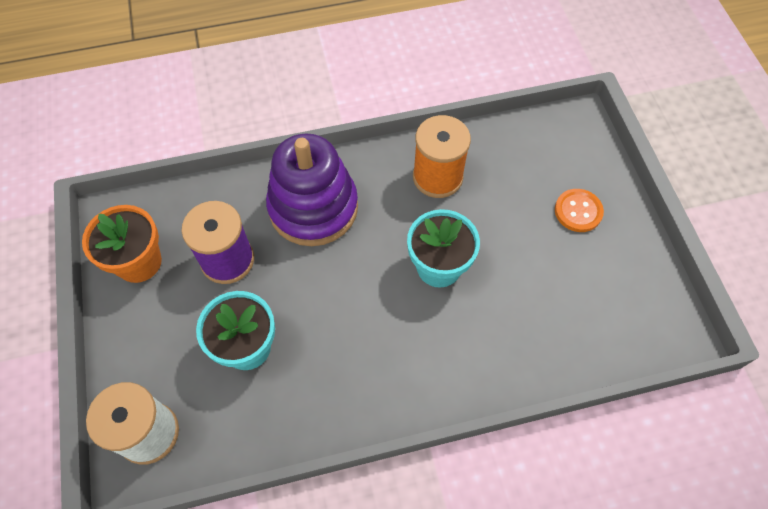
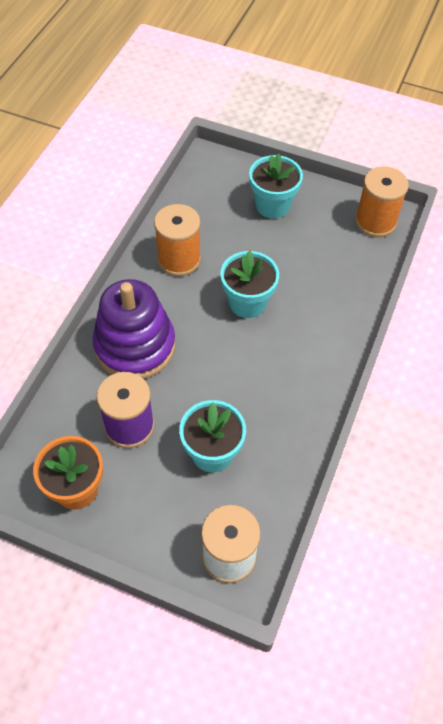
camera: 55 degrees left, 5 degrees down
(578, 211) = (272, 205): orange button -> turquoise flower pot
(654, 321) = (375, 222): none -> orange spool

